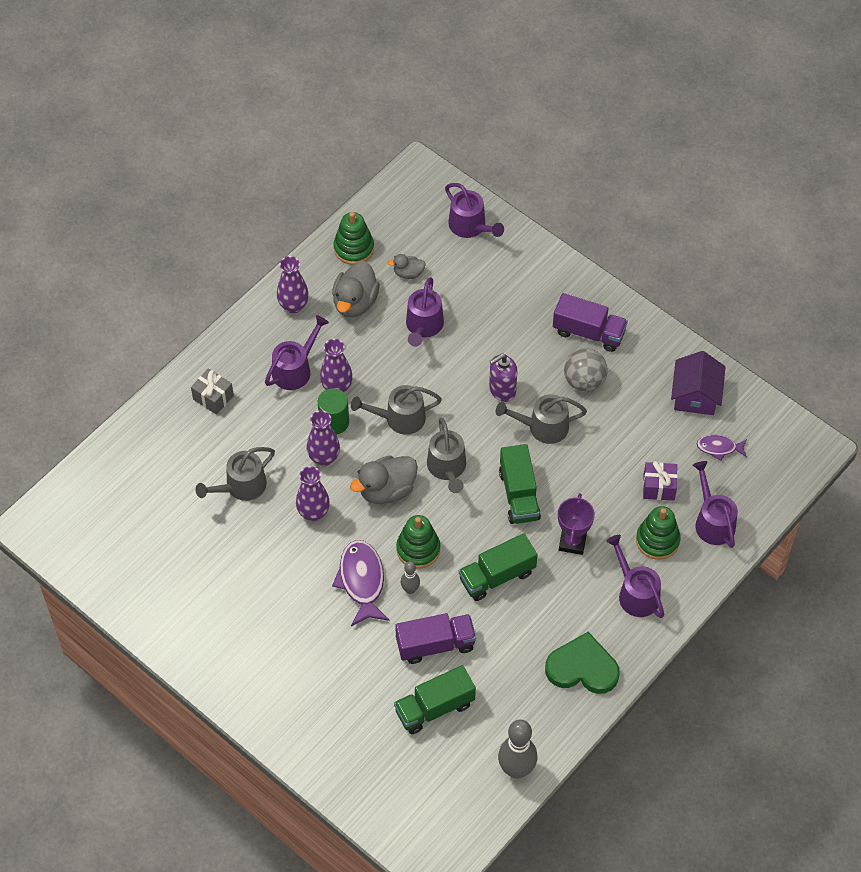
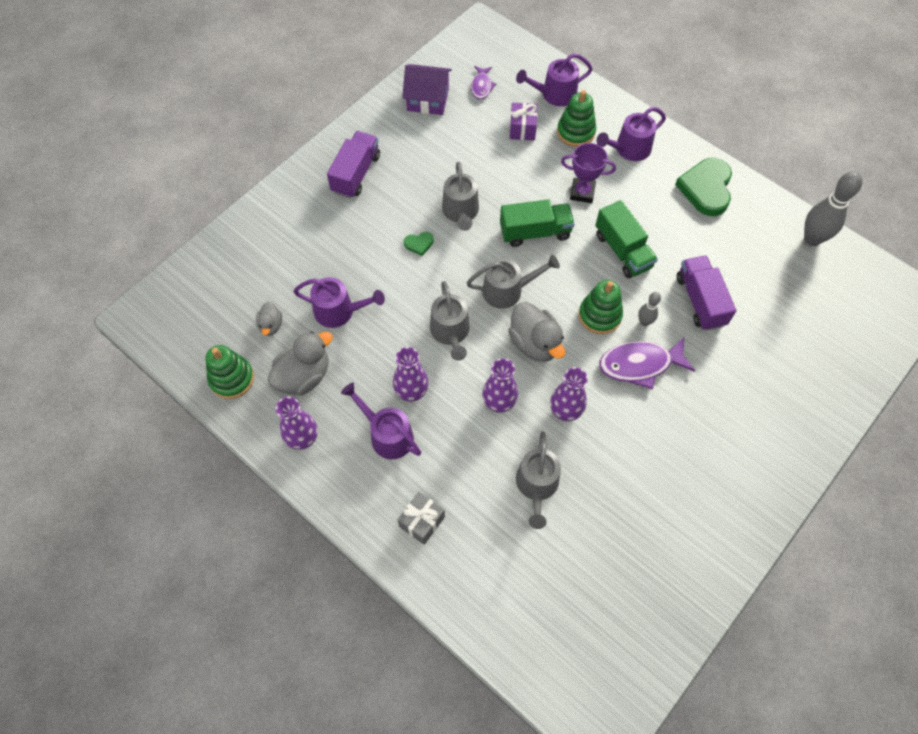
camera: 90 degrees left, 5 degrees up
(241, 486) = (537, 485): grey watering can -> grey watering can turned 45 degrees clockwise
(334, 422) = (455, 394): green cylinder -> none
(355, 302) = (304, 376): grey duck -> grey duck turned 60 degrees counterclockwise
(434, 708) = (765, 301): green truck -> none
(470, 226) = (218, 269): purple watering can -> none
(502, 390) = (419, 244): purple soap dispenser -> green heart
(584, 381) = (410, 179): grey ball -> none

